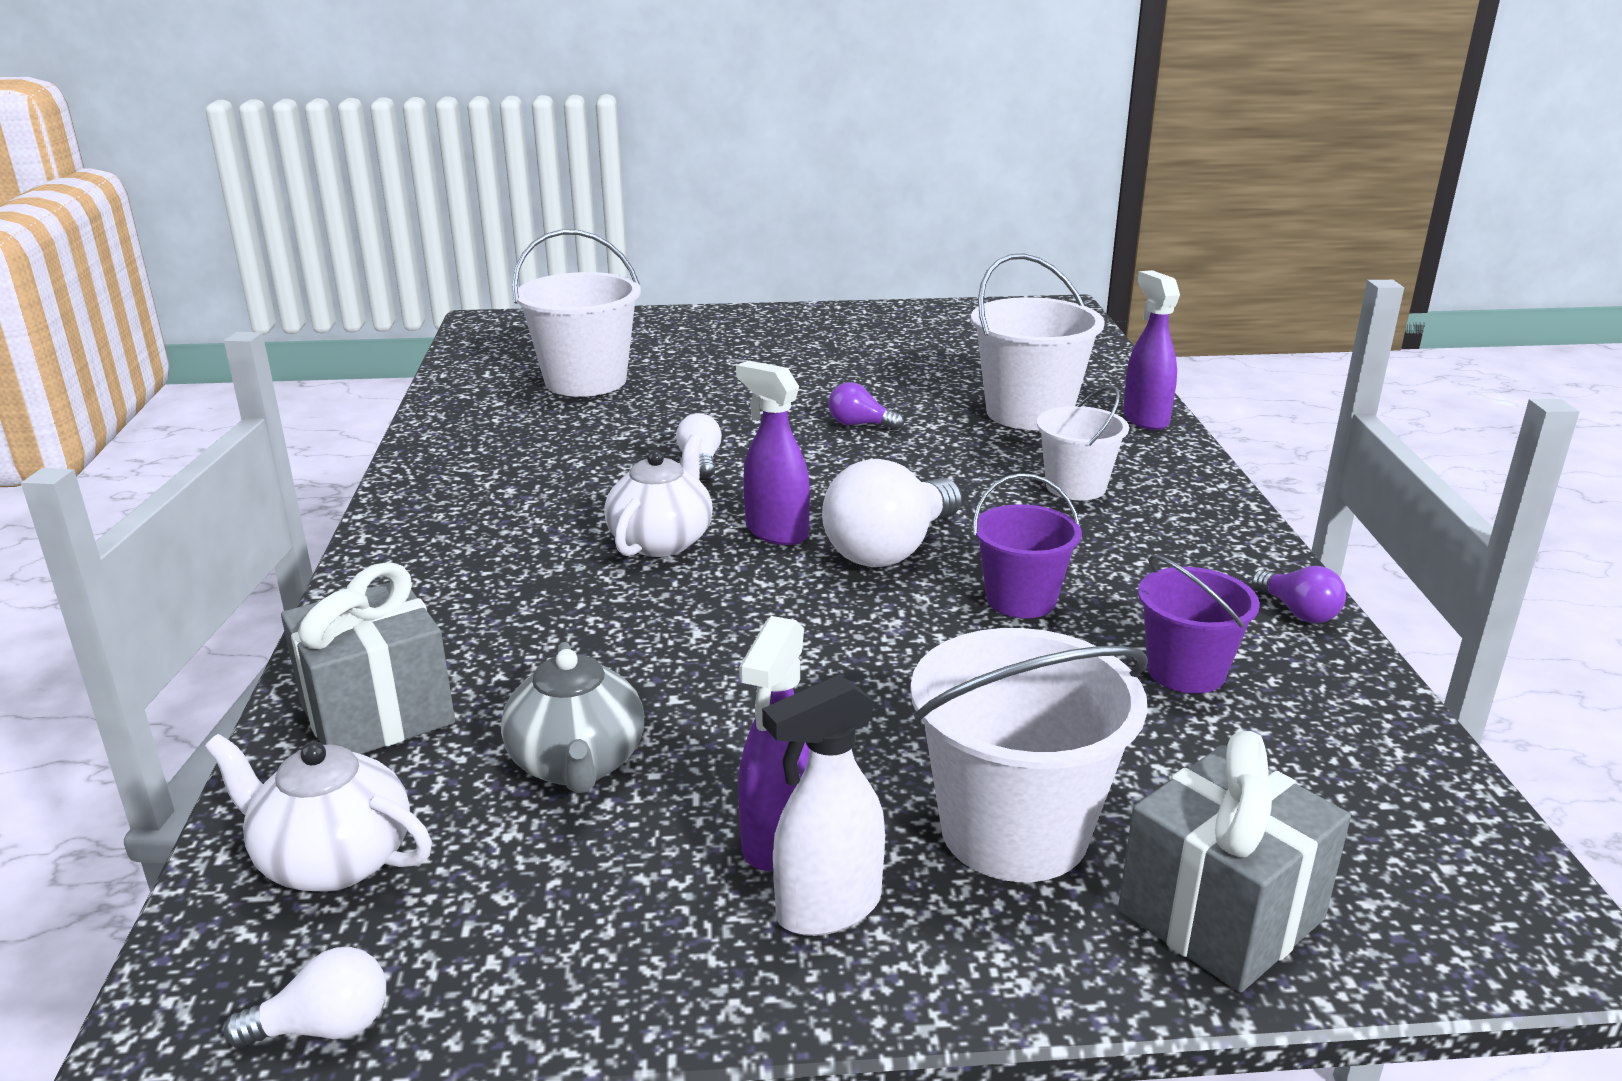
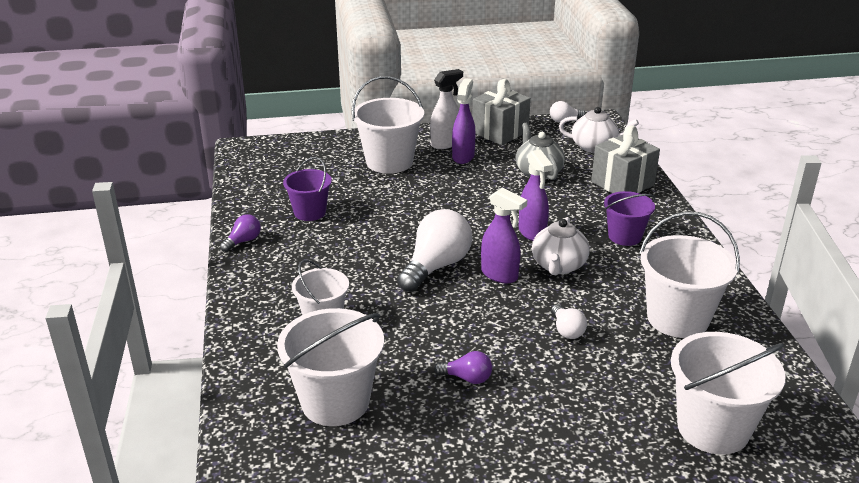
camera: 175 degrees right, 5 degrees up
(524, 467) = (677, 318): none -> white bucket
(1021, 600) = (372, 241): purple bucket -> purple bucket (625, 236)
(1145, 419) = (245, 399): purple spray bottle -> purple spray bottle (532, 233)
(1221, 915) = (333, 147): grey gift -> grey gift (500, 132)
(1298, 612) = (243, 241): purple light bulb -> purple light bulb turned 75 degrees clockwise

